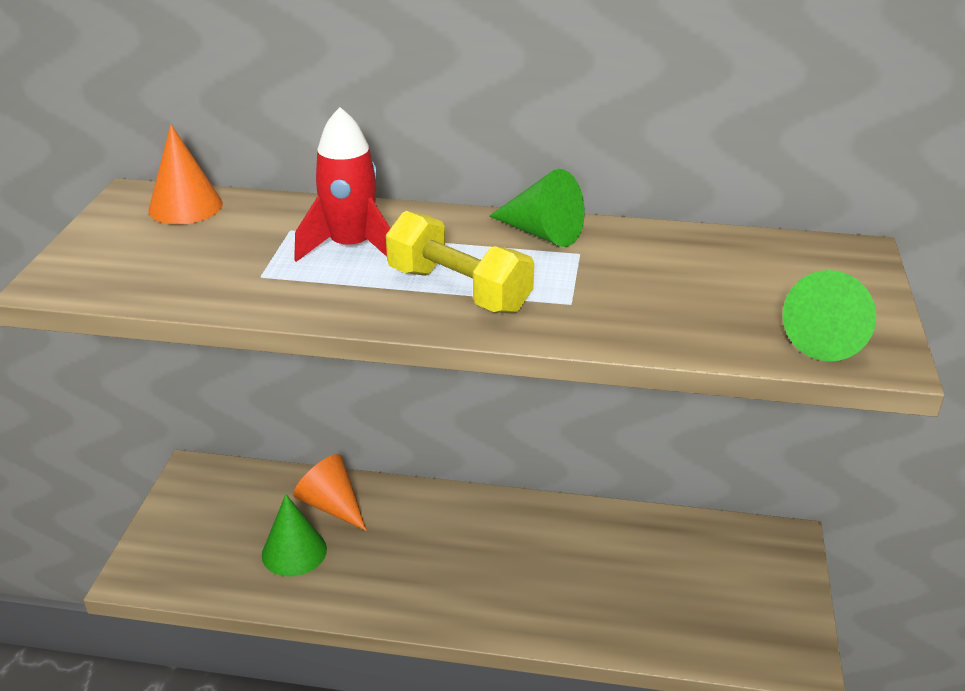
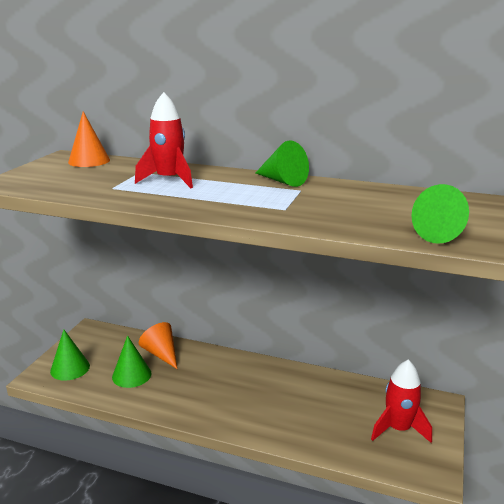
camera: 10 degrees right, 10 degrees down
(184, 552) = (70, 368): none -> green cone
(459, 290) = (221, 200): yellow dumbbell -> none
(735, 592) = (398, 429): none -> red rocket

